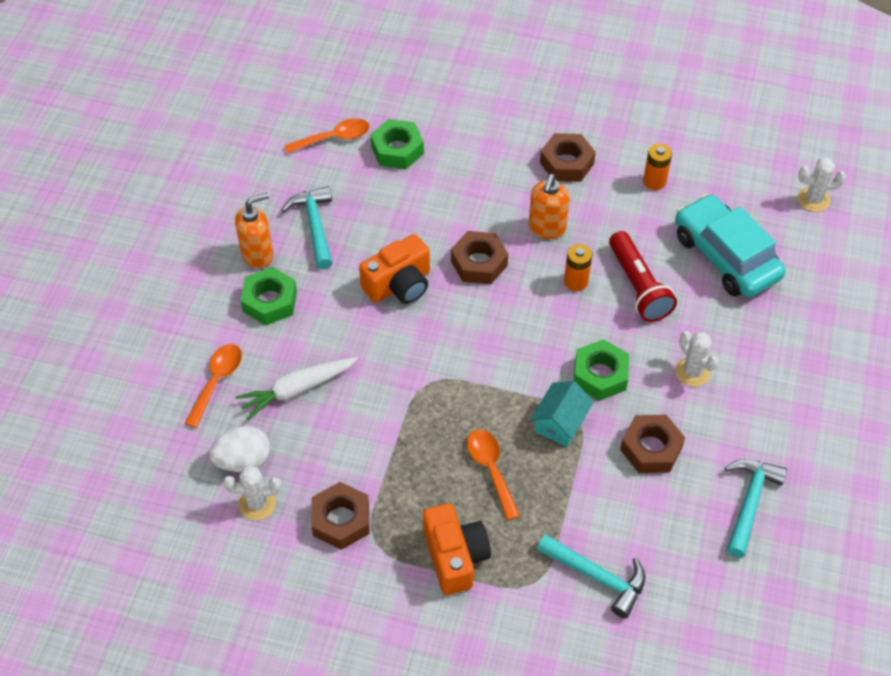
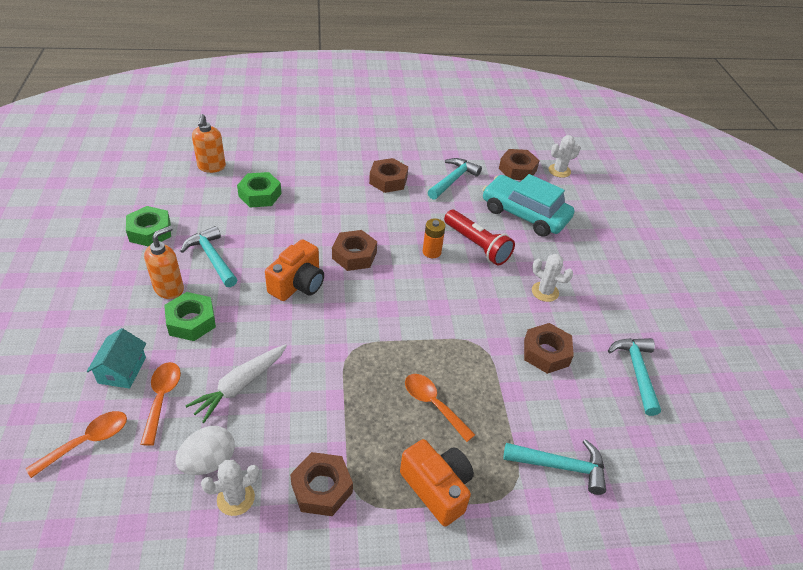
camera: 25 degrees left, 10 degrees down
(334, 138) = (207, 196): orange spoon -> orange spoon (87, 441)
(546, 228) = (394, 222): orange soap dispenser -> orange soap dispenser (211, 167)
(560, 423) = (470, 352): turquoise house -> turquoise house (122, 370)
(600, 375) = (481, 310): green nut -> green nut (150, 231)
(654, 181) = (453, 180): orange battery -> turquoise hammer
(753, 184) = (517, 169): none -> brown nut

